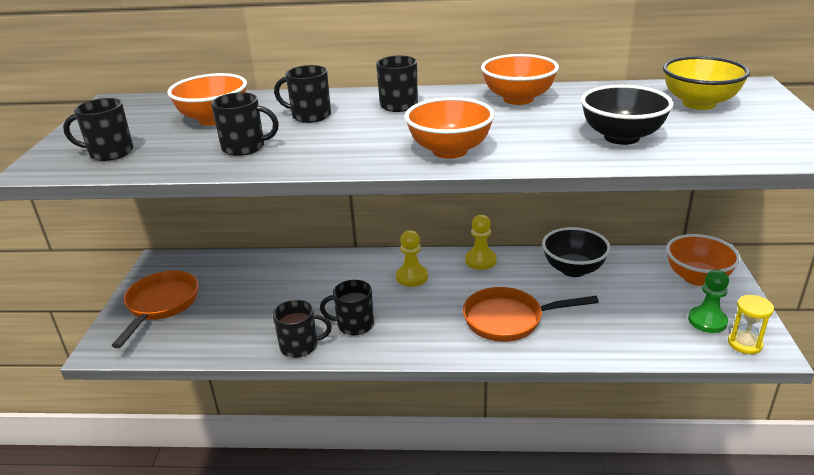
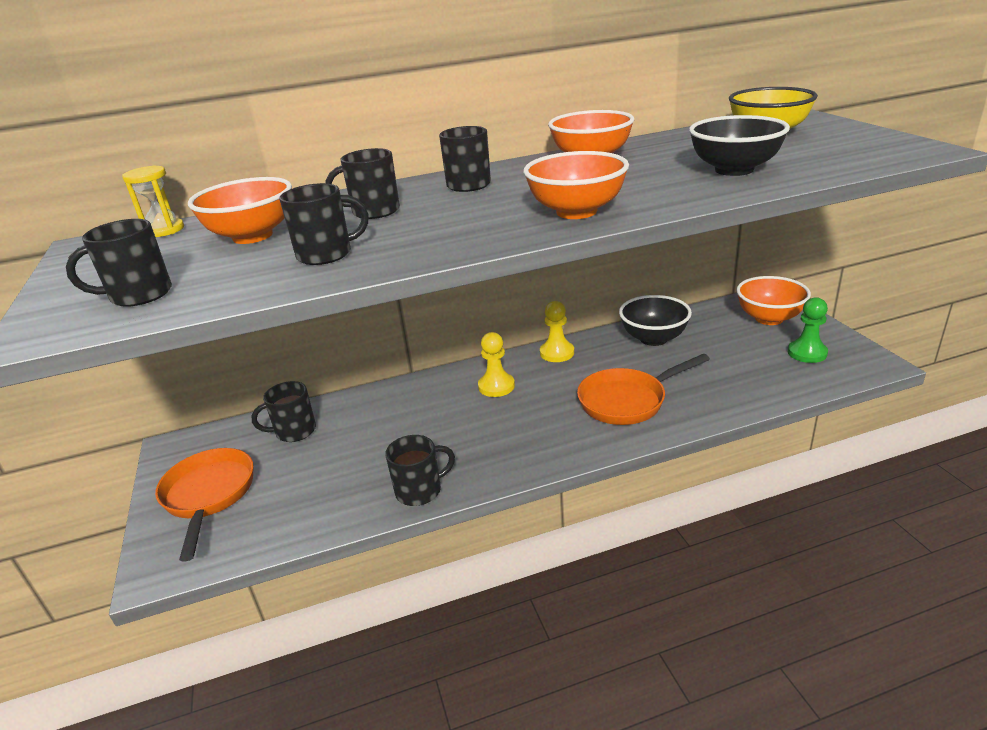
camera: 20 degrees left, 0 degrees up
(354, 325) = (467, 451): black mug -> black mug (294, 431)
(744, 344) = (853, 364): yellow hourglass -> yellow hourglass (164, 230)

